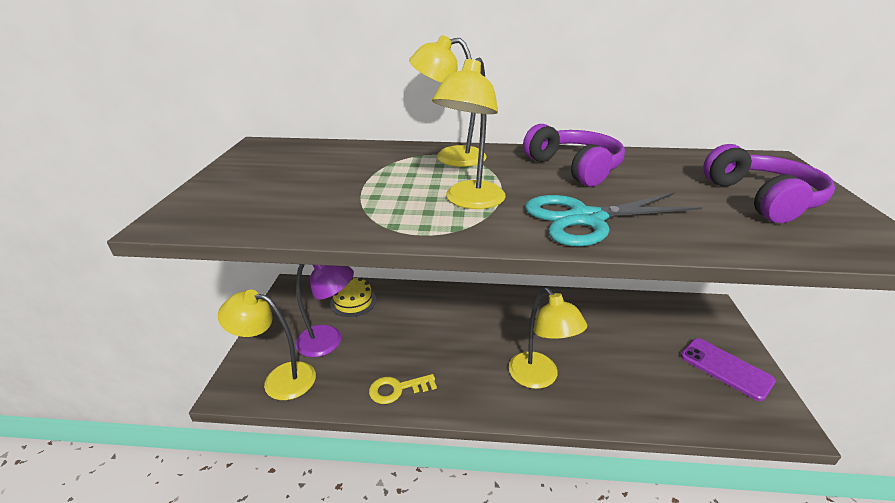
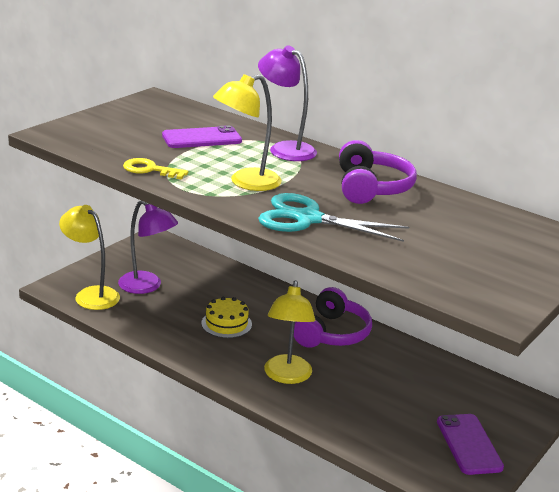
camera: 30 degrees right, 5 degrees down
(353, 301) = (192, 267): yellow cake -> yellow cake (226, 324)
(360, 170) = (202, 138): none -> purple phone
(397, 389) = (167, 335): yellow key -> yellow key (150, 170)
(450, 156) = (285, 149): yellow lamp -> purple lamp
(761, 199) = (479, 256): purple headphones -> purple headphones (332, 333)

